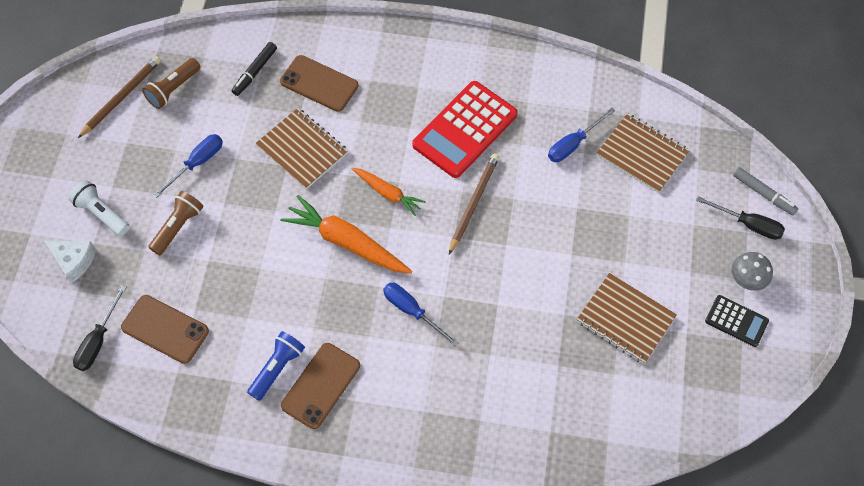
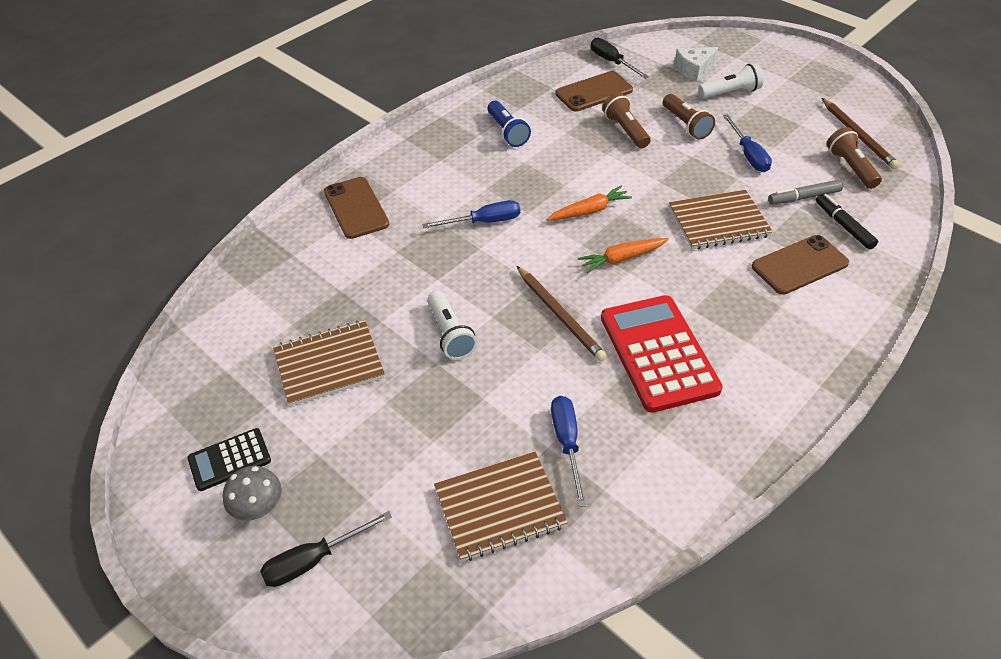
camera: 125 degrees right, 15 degrees down
(215, 271) = (625, 130): none -> brown flashlight
(321, 385) = (470, 147): brown phone -> brown phone (356, 208)
(347, 242) = (589, 211): orange carrot -> orange carrot, size x0.59
(542, 261) = (450, 334): none -> white flashlight
(763, 194) = (333, 612): grey marker -> grey marker (804, 197)

